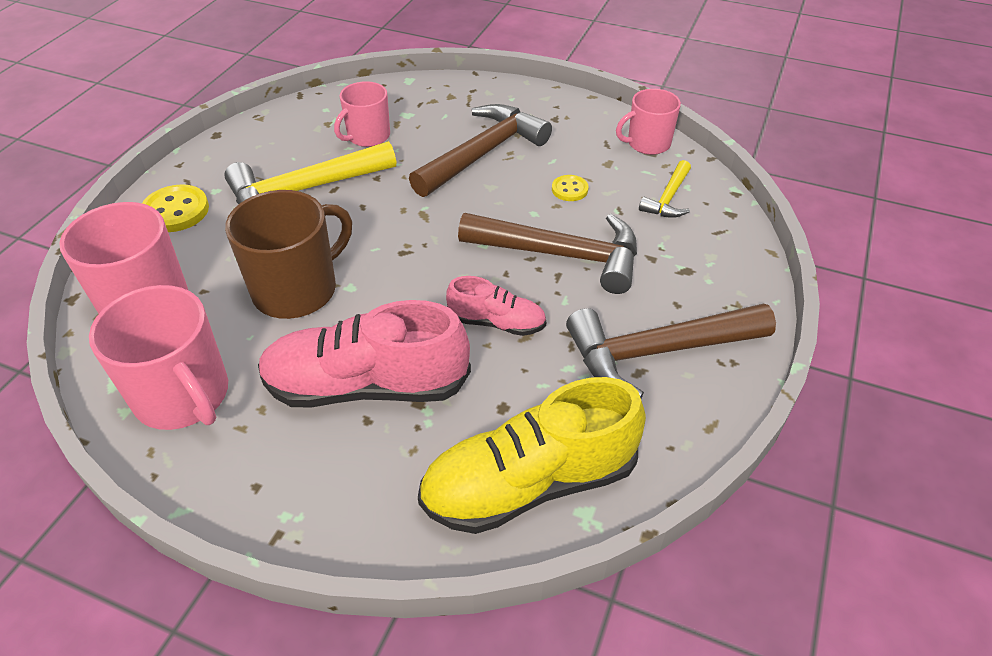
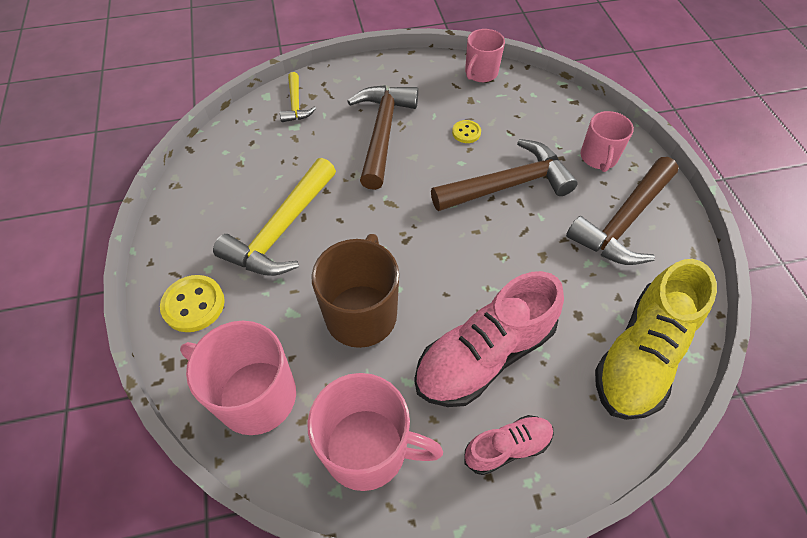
camera: 35 degrees left, 10 degrees up
(368, 136) = (284, 159): pink mug -> pink mug (598, 158)
(497, 322) = (517, 257): pink shoe -> pink shoe (507, 447)
(668, 198) = (530, 109): yellow hammer -> yellow hammer (296, 104)

